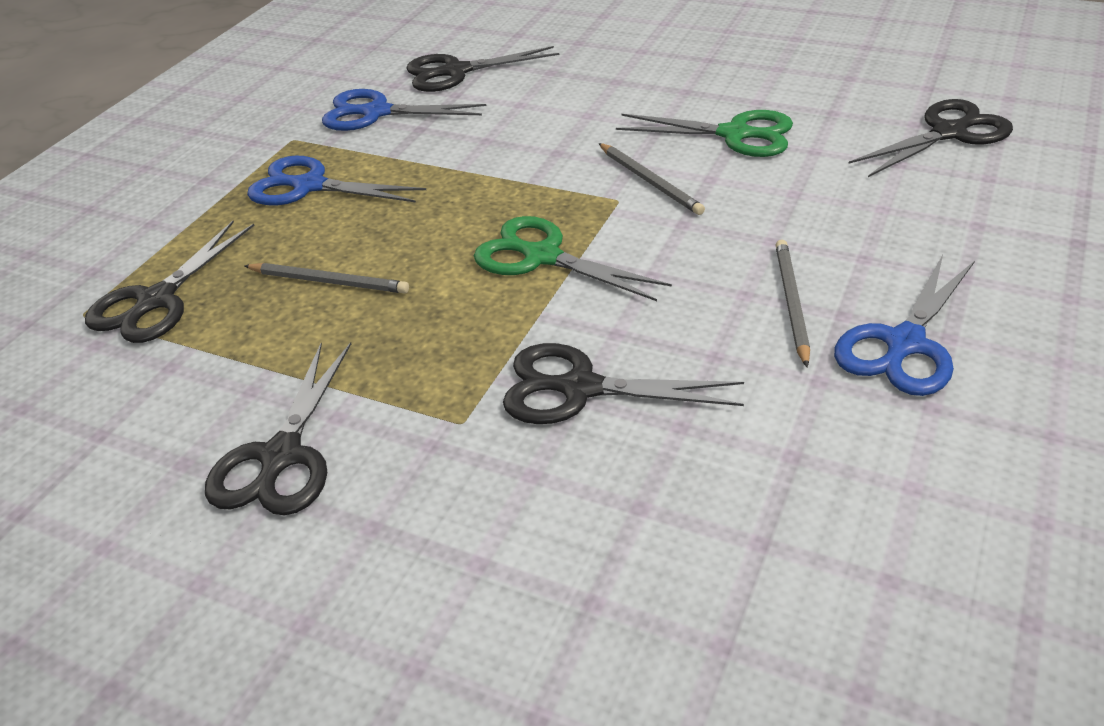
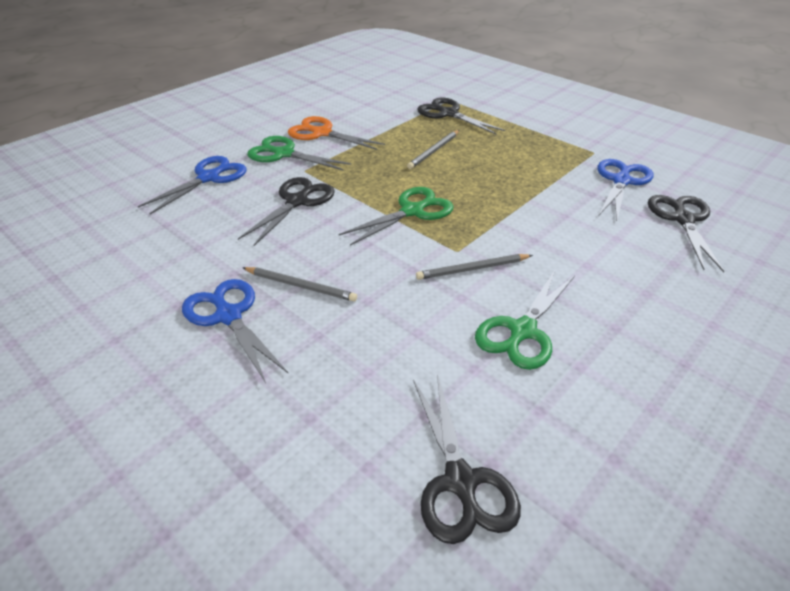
camera: 105 degrees right, 0 degrees up
(281, 457) = (321, 133): black scissors -> orange scissors
(309, 186) = (533, 153): blue scissors -> blue scissors (209, 178)
(401, 482) = (283, 154): none -> green scissors

